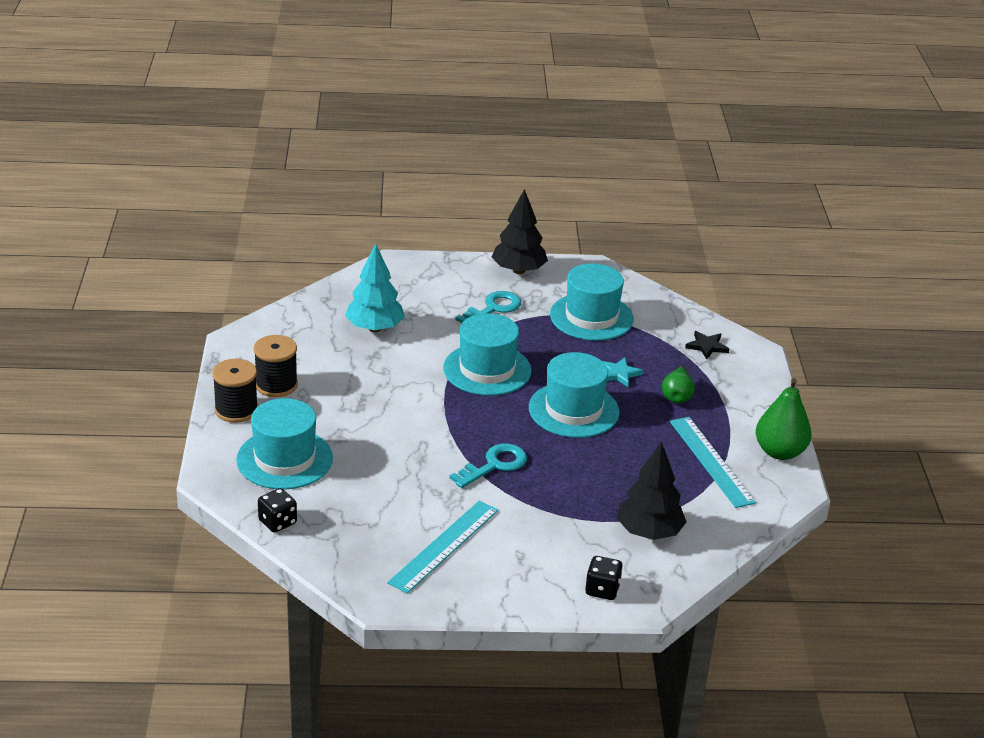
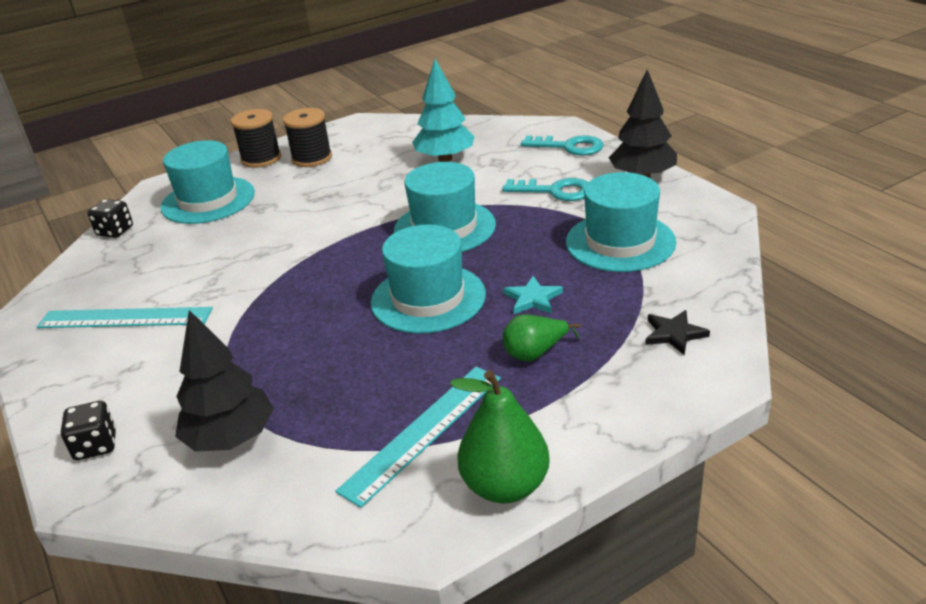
camera: 65 degrees right, 0 degrees up
(495, 465) = (283, 293): turquoise key -> turquoise key (569, 147)

